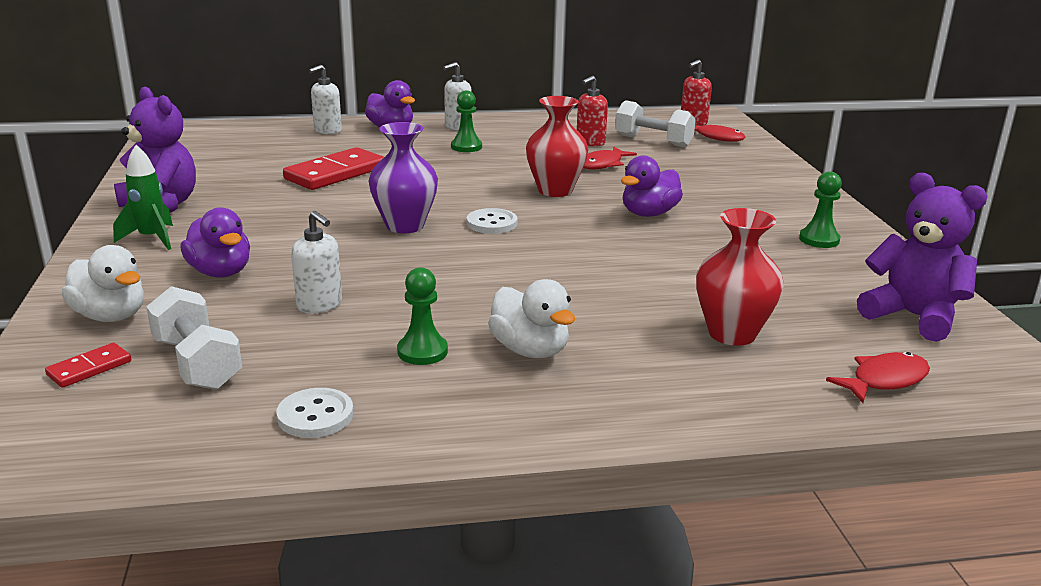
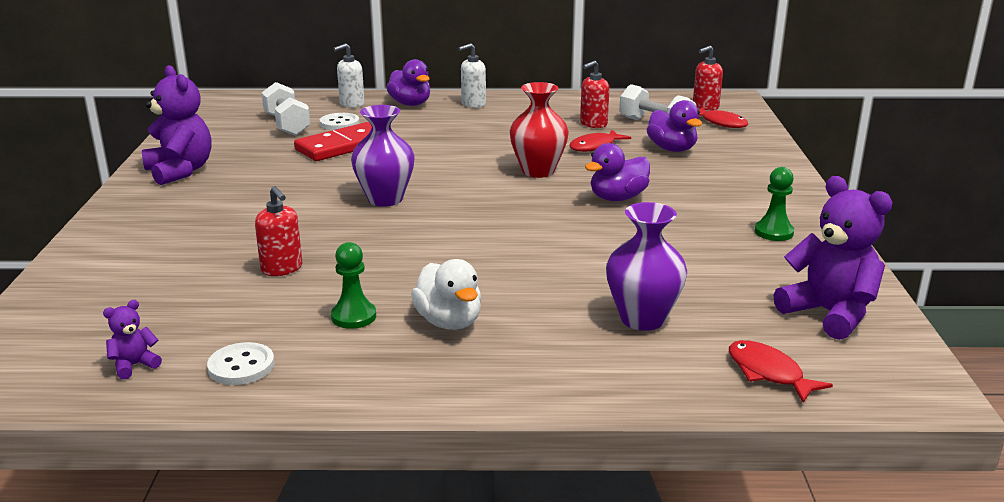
camera: 10 degrees right, 0 degrees up
(89, 368) = (74, 312): red domino -> none
(111, 316) = (106, 268): white duck -> none
(152, 239) = (162, 200): green rocket -> none
(186, 424) = (134, 365): none -> purple teddy bear
(197, 363) = (161, 314): white dumbbell -> white dumbbell (287, 125)
(220, 272) = (209, 234): purple duck -> purple duck (672, 149)
(320, 305) = (282, 269): white soap dispenser -> red soap dispenser
(466, 147) = (473, 124): green pawn -> none
(492, 223) = (465, 200): white button -> white button (339, 123)
(732, 334) = (642, 319): red vase -> purple vase
(884, 380) = (768, 373): red fish -> red fish turned 105 degrees counterclockwise

